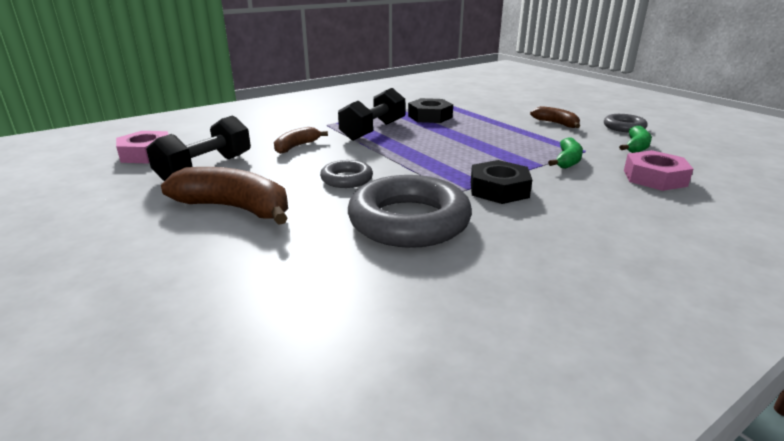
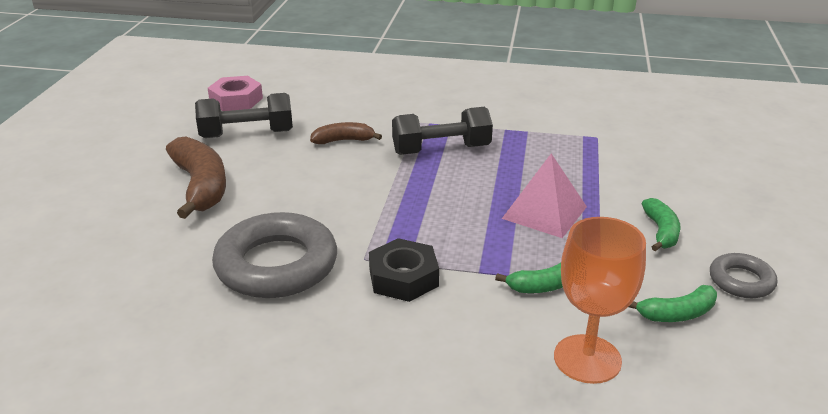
camera: 45 degrees right, 5 degrees up
(346, 179) = (314, 198): grey ring -> none
(430, 116) = (535, 155): black nut -> none
(493, 135) = (544, 212): none -> pink pyramid
(556, 123) = (661, 232): brown banana -> green banana
(654, 178) = (587, 359): pink nut -> orange goblet

